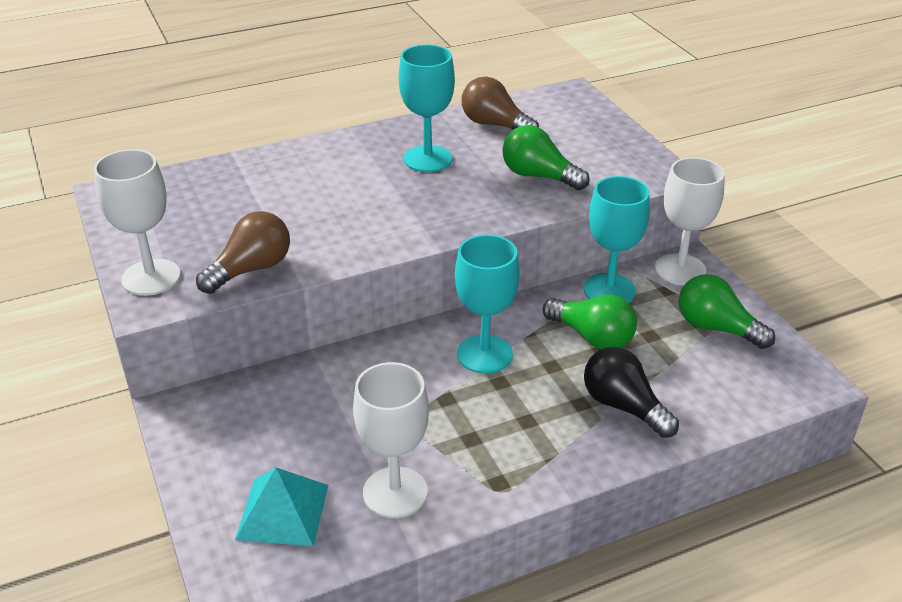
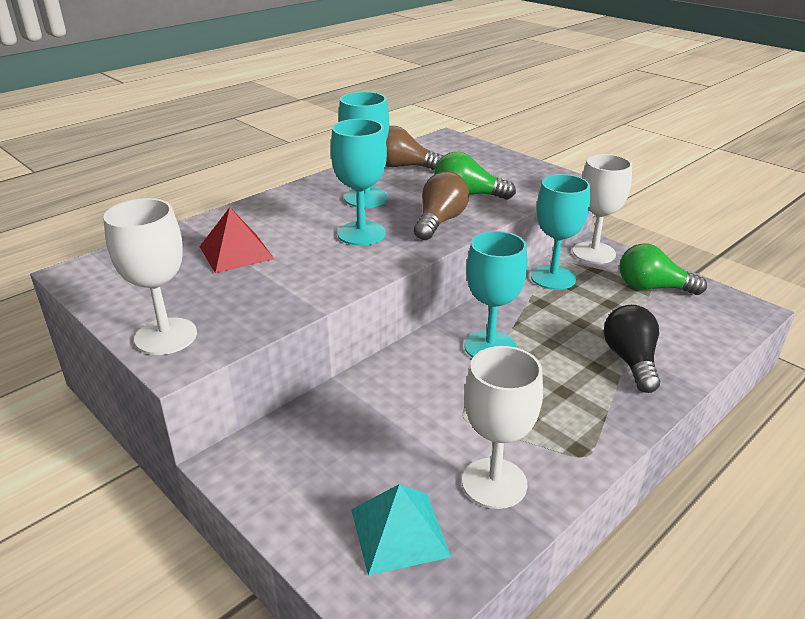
camera: 20 degrees left, 5 degrees down
(251, 269) = (265, 309): brown light bulb -> brown light bulb (440, 221)
(261, 200) = (236, 252): none -> red pyramid
(394, 202) = (361, 233): none -> turquoise goblet
(592, 337) = (566, 314): green light bulb -> none
(623, 406) = (630, 361): black light bulb -> black light bulb turned 60 degrees clockwise

